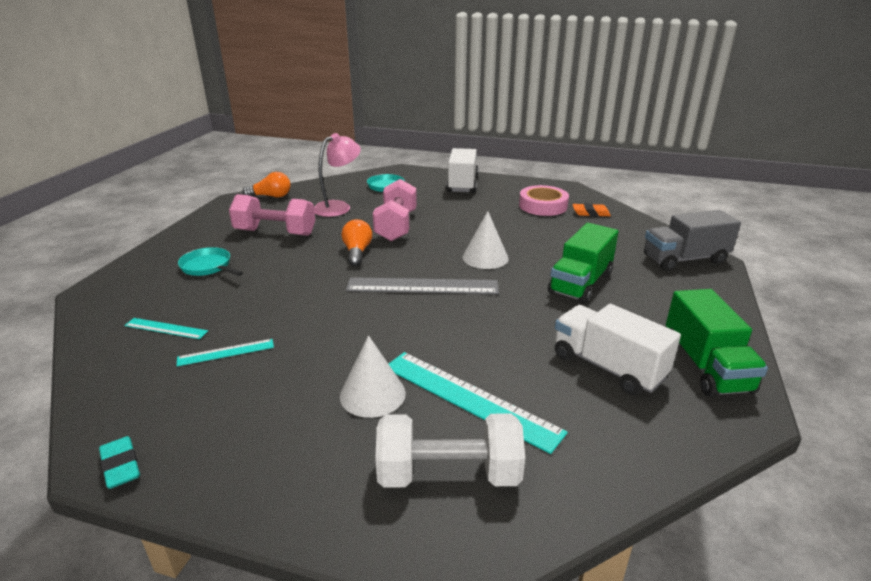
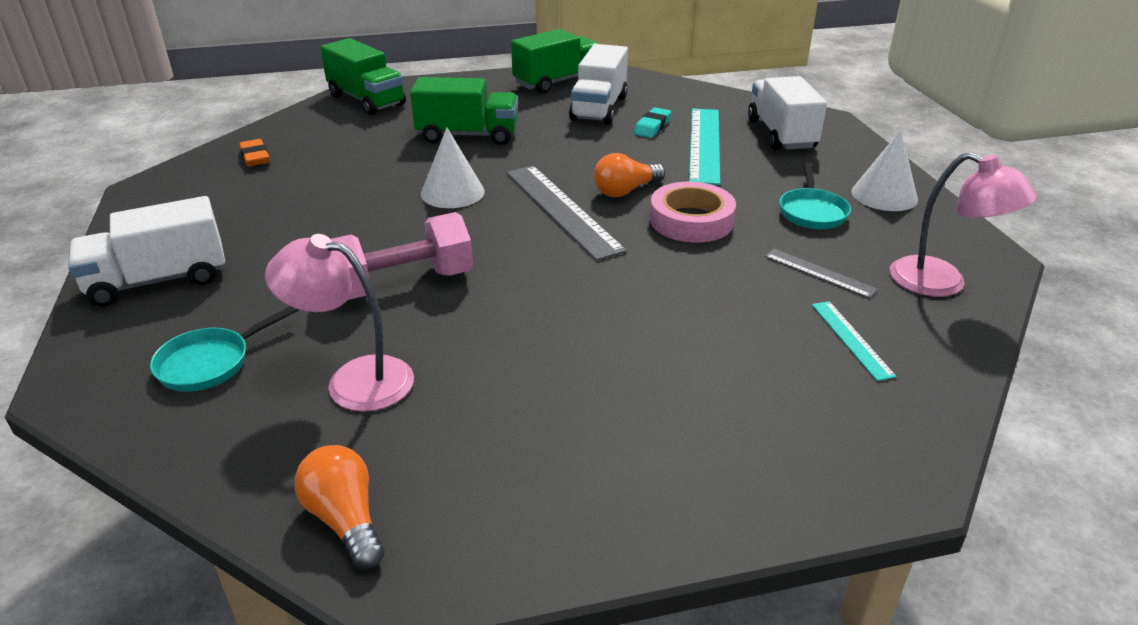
camera: 120 degrees left, 5 degrees up
(121, 466) = (979, 246): turquoise eraser -> turquoise eraser (652, 127)
(133, 403) = (942, 283): none -> pink lamp
(208, 267) = (702, 402): turquoise pan -> turquoise pan (812, 212)
(226, 352) = (819, 273): turquoise ruler -> grey ruler
(275, 232) = (524, 399): pink dumbbell -> none
(357, 252) = (521, 284): orange light bulb -> orange light bulb (625, 191)
(372, 394) = (755, 179): white cone -> white cone (884, 195)
(448, 474) = (781, 134): white dumbbell -> white truck
(543, 206) = (242, 191): pink tape -> pink tape (691, 220)
(684, 259) = (366, 100): grey truck -> green truck

